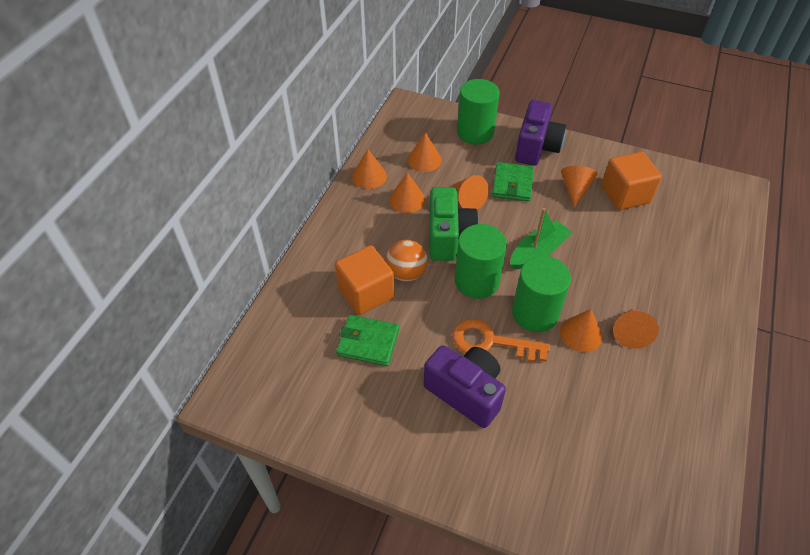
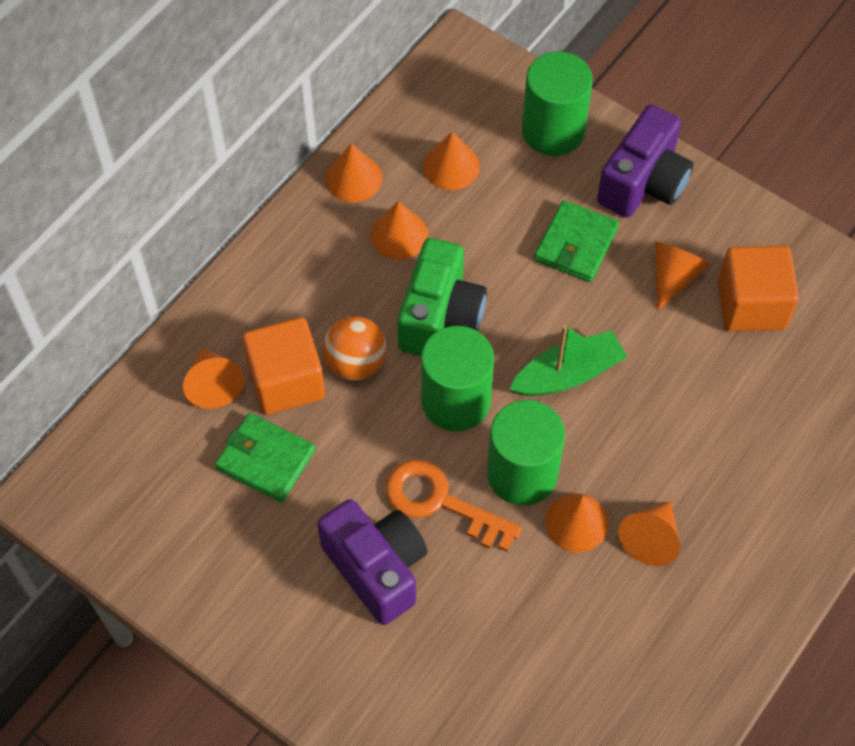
camera: 15 degrees right, 10 degrees up
(467, 200) = (493, 257): orange cone -> orange cone (213, 384)

